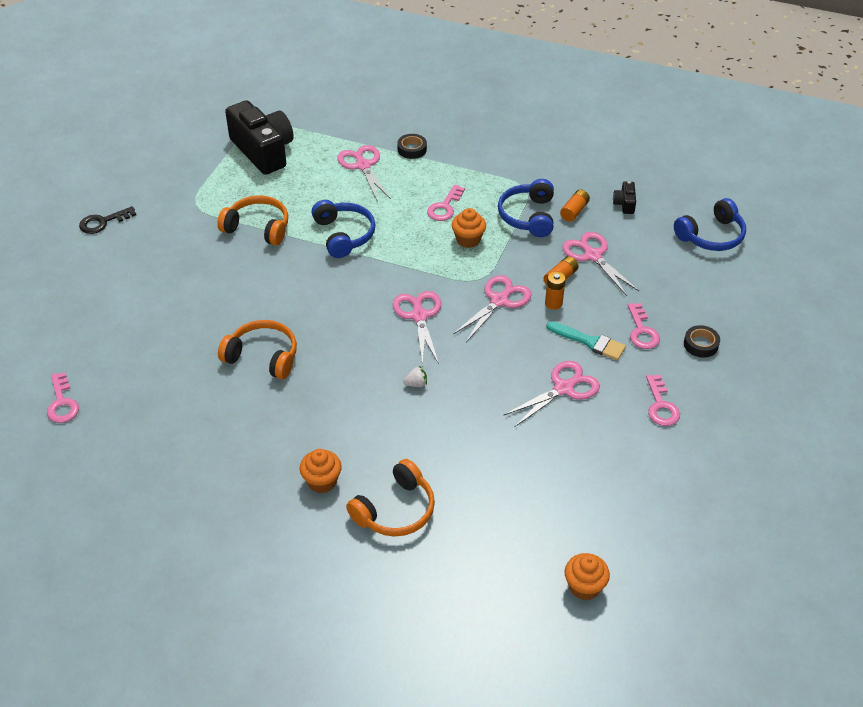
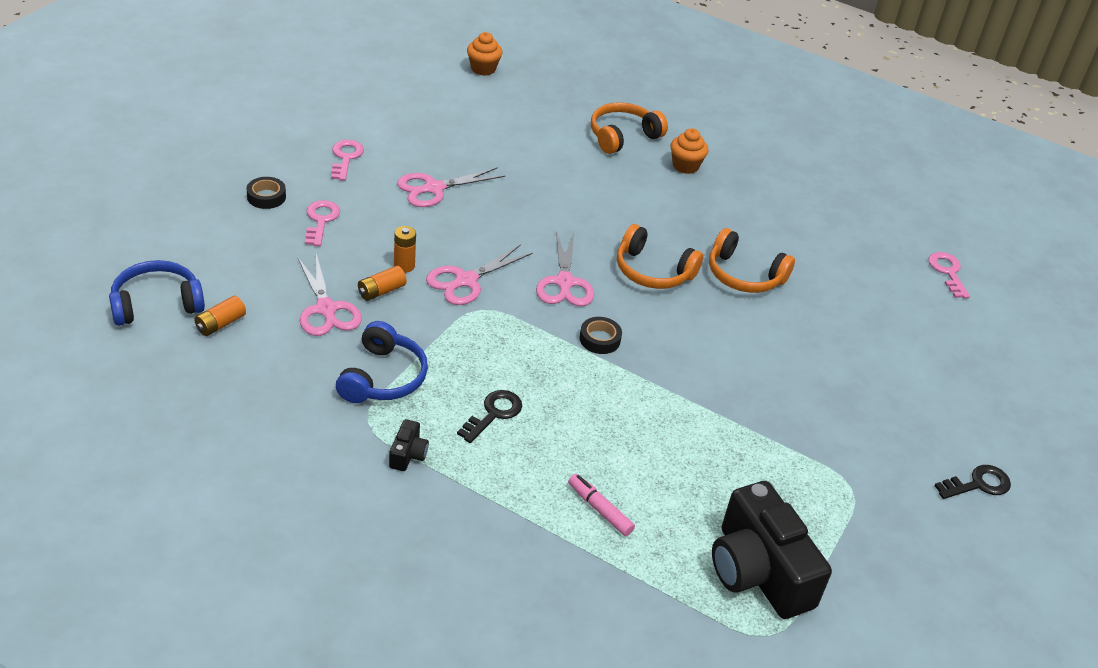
camera: 175 degrees left, 5 degrees down
(258, 228) = (759, 432): orange headphones -> orange headphones (653, 271)
(344, 235) = (641, 399): blue headphones -> none
(363, 165) = (599, 509): pink scissors -> pink marker
(412, 149) = (516, 526): black tape -> black tape (599, 339)
(416, 384) = (583, 220): white strawberry -> none
(444, 207) = (494, 413): pink key -> black key
(468, 240) = (477, 360): orange cupcake -> none
(574, 211) = (315, 372): orange battery -> orange battery (220, 324)
(589, 342) = (384, 222): turquoise brush -> none
(624, 204) = (239, 369): black camera -> black camera (408, 454)

